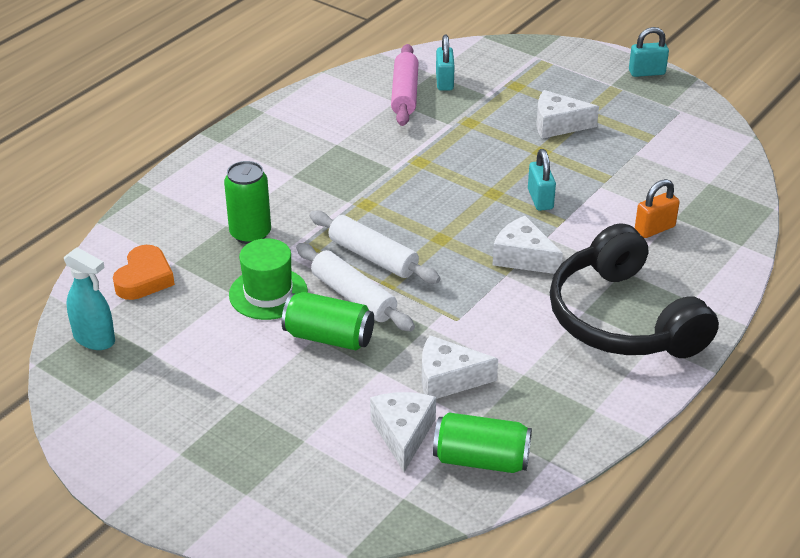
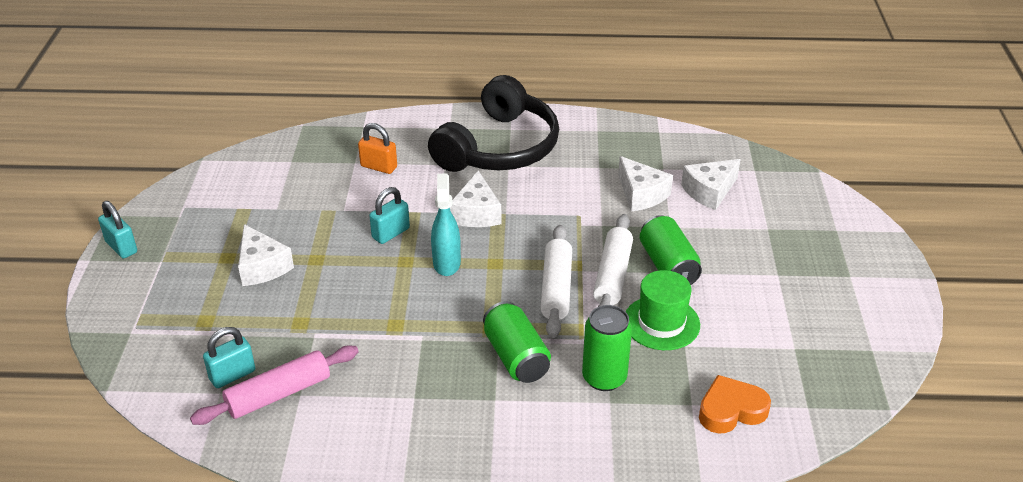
camera: 125 degrees left, 0 degrees up
(94, 339) = (825, 392): turquoise spray bottle -> turquoise spray bottle (446, 263)
(481, 460) = (690, 155): green can -> green can (516, 357)

